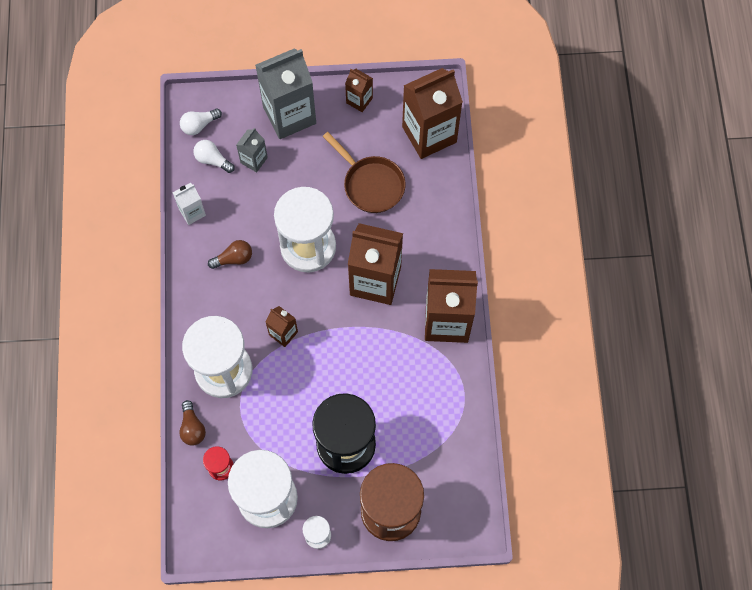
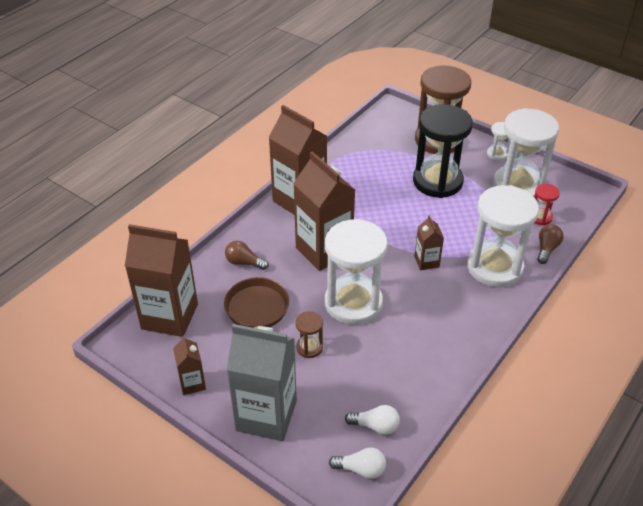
camera: 140 degrees left, 25 degrees down
(192, 212) = (432, 393): white carton -> none
(213, 160) = (375, 426): white light bulb -> white light bulb turned 60 degrees counterclockwise
(233, 259) = (424, 333): brown light bulb -> brown light bulb (244, 262)
(254, 160) = (336, 399): grey carton -> none
(306, 184) = (309, 347): none -> brown hourglass

